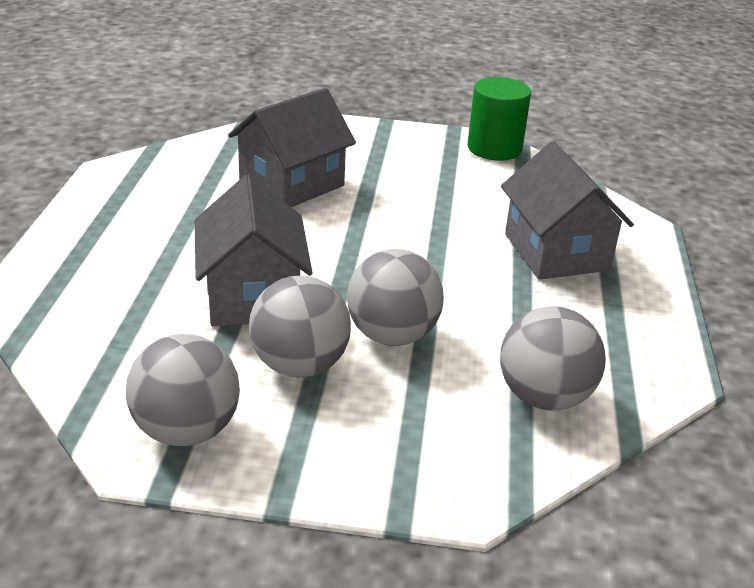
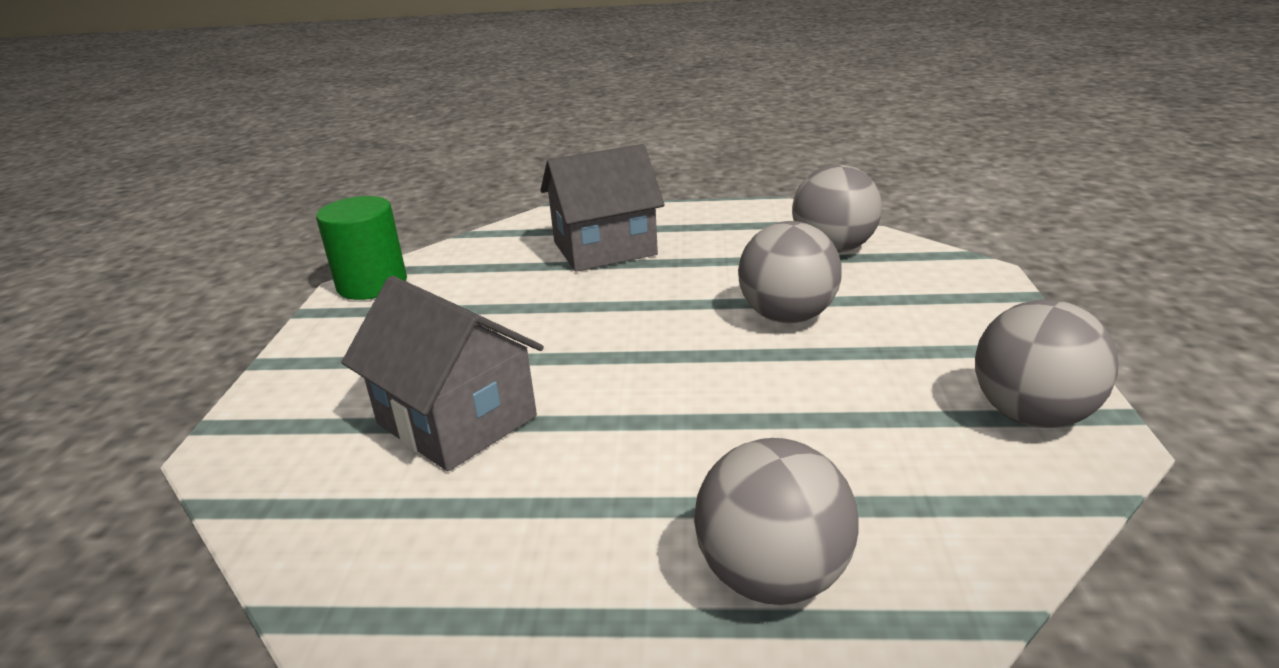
camera: 90 degrees left, 5 degrees down
(252, 296) = (758, 411): grey house -> none
(299, 365) = (871, 361): grey ball -> grey ball (772, 576)

